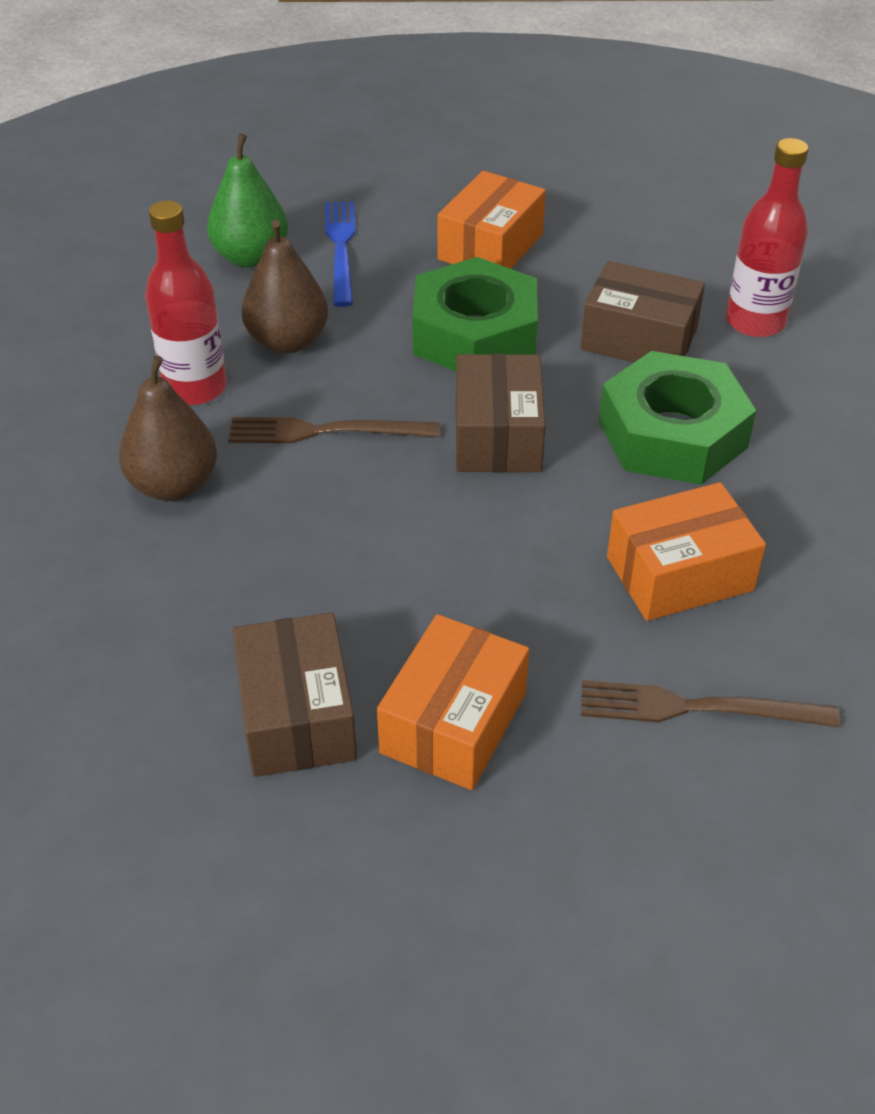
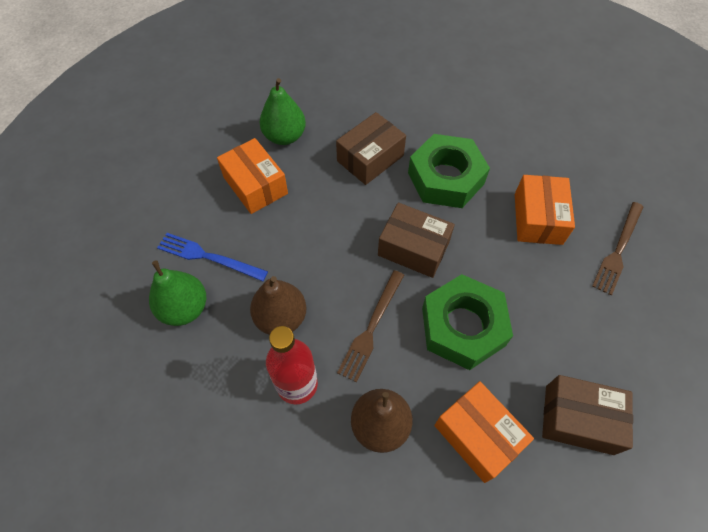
camera: 65 degrees left, 15 degrees up
(453, 723) = (602, 349): orange box -> orange box (477, 435)
(474, 334) = (327, 224): green nut -> green nut (462, 327)
(604, 243) = (284, 136): none -> green pear
(755, 322) = (382, 110): red bottle -> none

